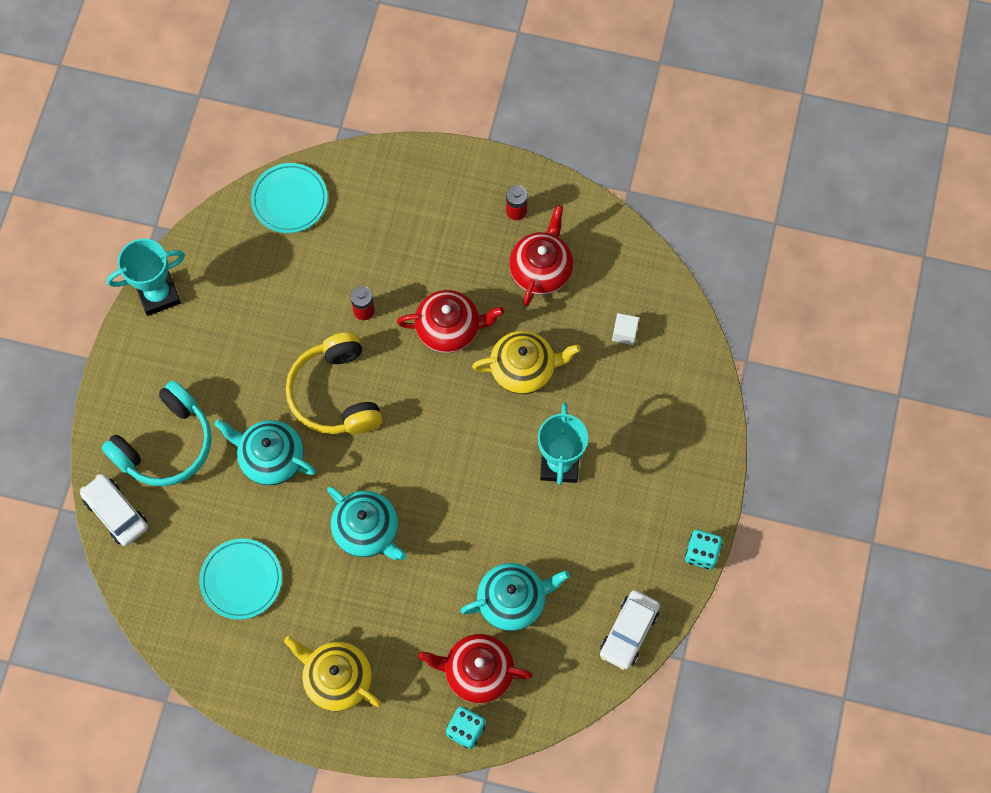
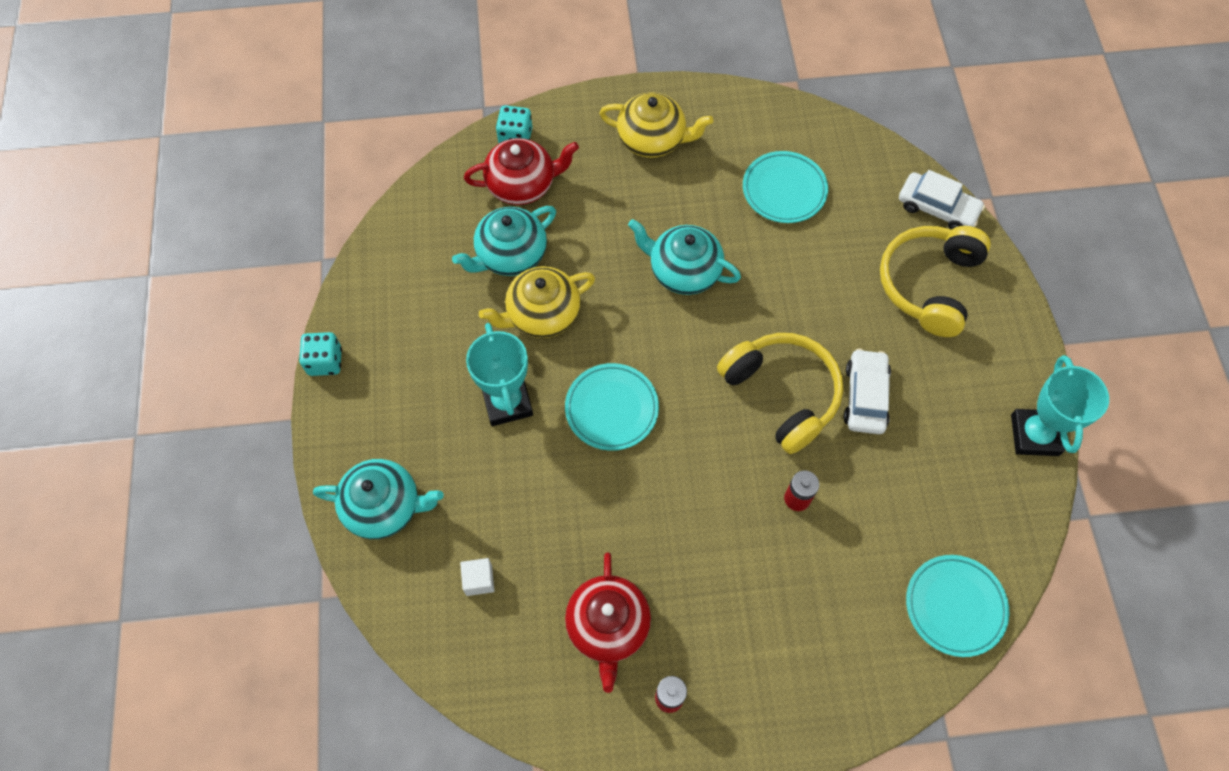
camera: 160 degrees right, 5 degrees down
(158, 294) = (1034, 435): turquoise trophy -> turquoise trophy turned 45 degrees counterclockwise
(166, 444) = (928, 284): turquoise headphones -> yellow headphones
(271, 458) = (815, 306): turquoise teapot -> turquoise teapot (384, 507)
(449, 329) = (689, 511): red teapot -> none
(477, 429) = (611, 408): none -> turquoise plate
(524, 369) = (584, 493): yellow teapot -> yellow teapot (542, 314)
(629, 632) = (383, 264): white car -> white car (865, 396)

